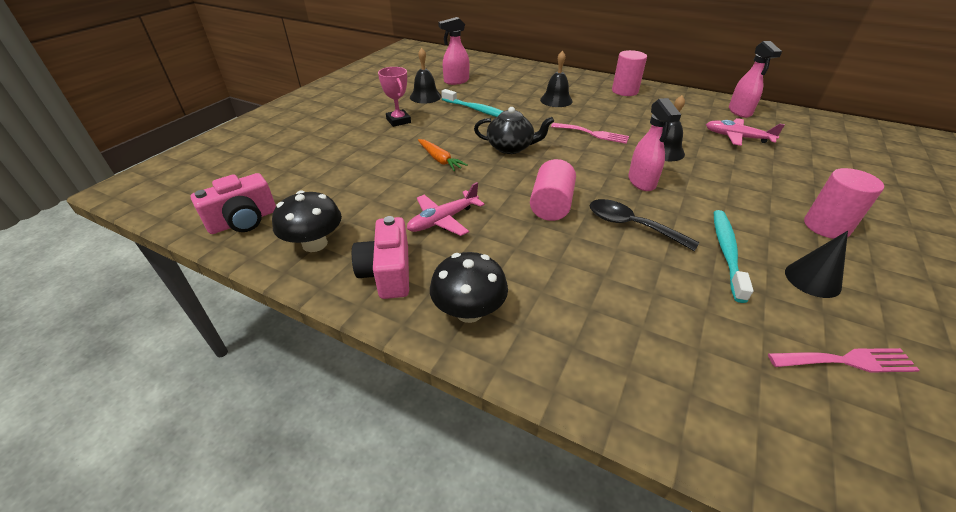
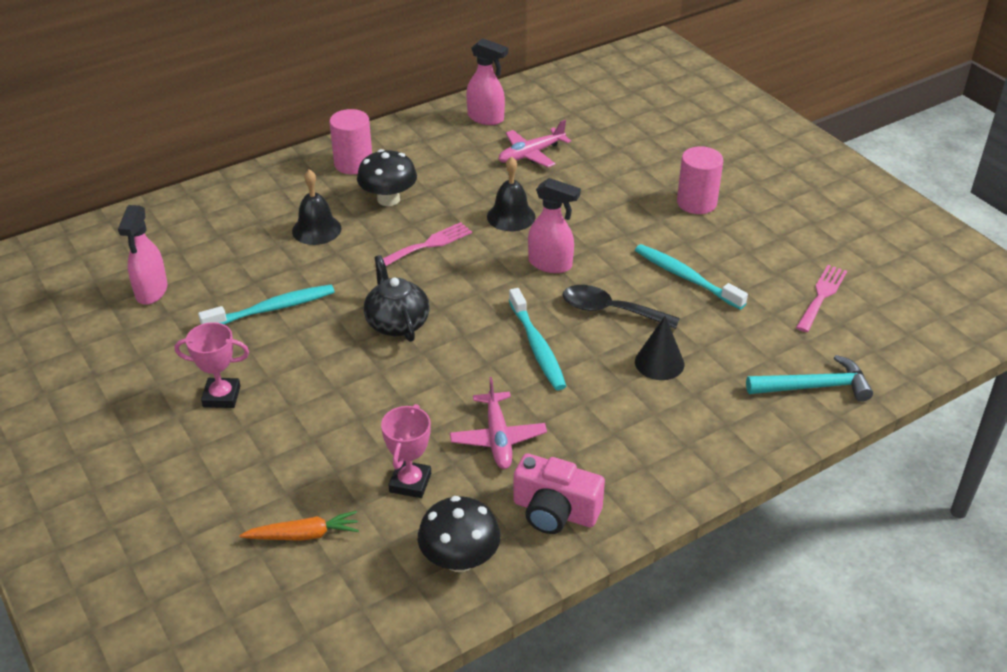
camera: 60 degrees left, 0 degrees up
(243, 221) = (356, 619): pink camera -> none
(374, 200) = (410, 483): none -> pink trophy
(425, 96) = (170, 342): black bell -> none
(440, 160) = (369, 394): orange carrot -> orange carrot (303, 535)
(469, 311) = (648, 471): black mushroom -> black mushroom (388, 199)
(511, 147) = (397, 323): black teapot -> black teapot turned 60 degrees counterclockwise
(551, 205) = (537, 346): pink cylinder -> turquoise toothbrush
(631, 226) = (611, 310): black spoon -> black spoon turned 45 degrees clockwise
(702, 404) = (814, 387): none -> turquoise hammer
(812, 279) = (745, 255): black cone -> black cone (659, 363)

